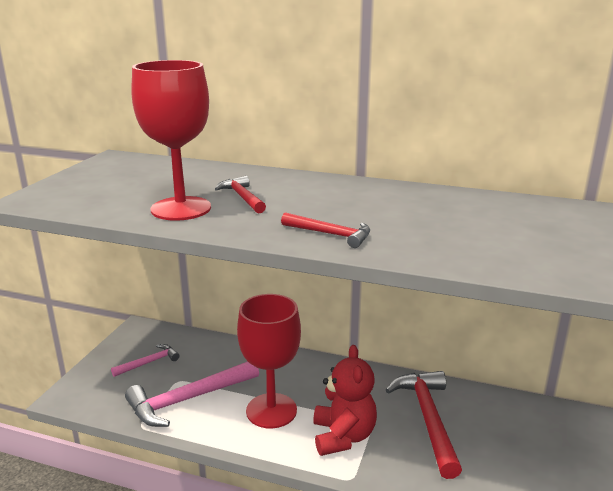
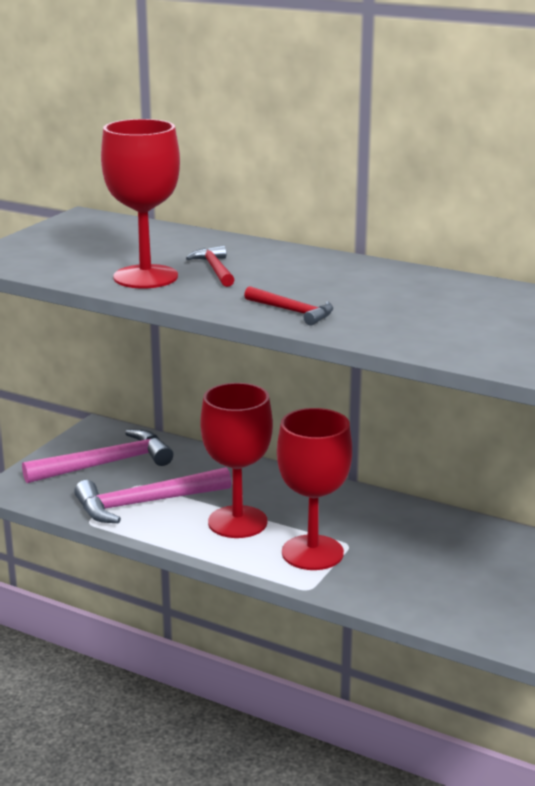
camera: 10 degrees right, 0 degrees up
(149, 362) = (106, 464): pink hammer -> pink hammer, size x1.86
(343, 436) = (312, 553): red teddy bear -> red goblet
(428, 419) = (418, 547): red hammer -> none

